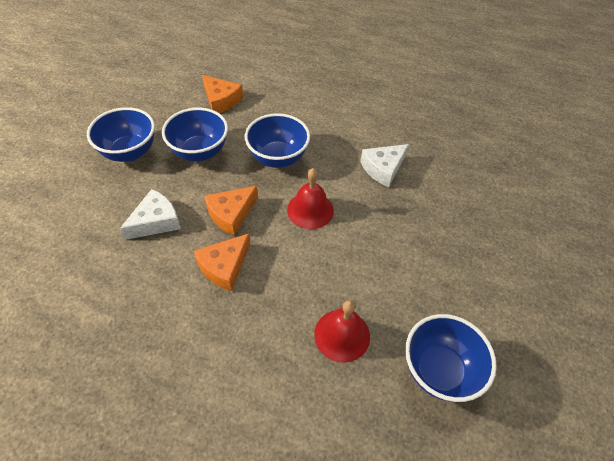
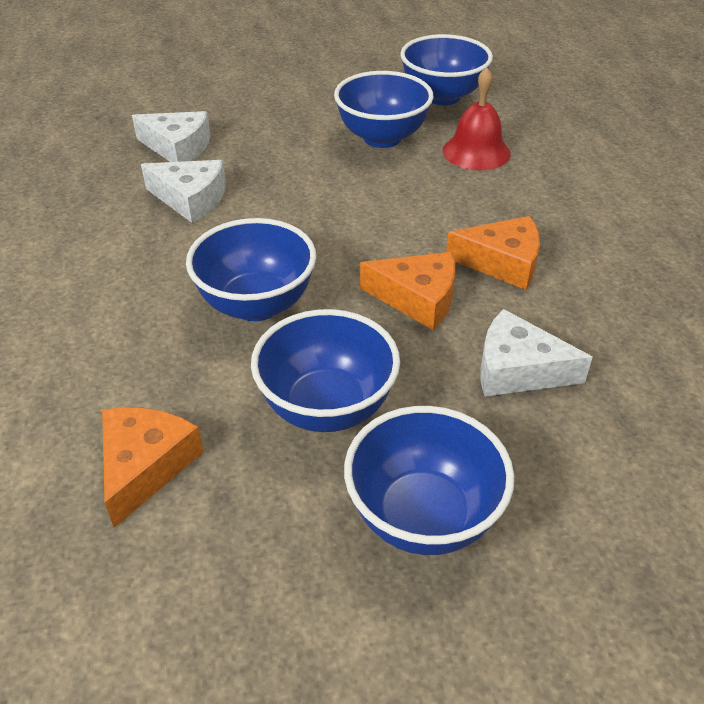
camera: 120 degrees left, 10 degrees down
(310, 210) = (333, 232): red bell -> none
(396, 289) = (382, 138): none -> blue bowl
(444, 183) = (178, 147): none -> white cheese

